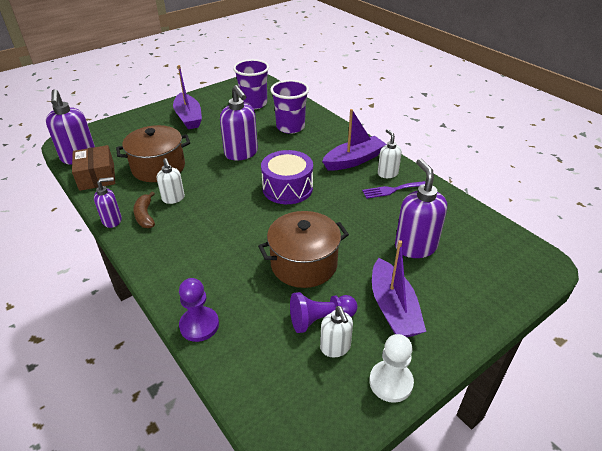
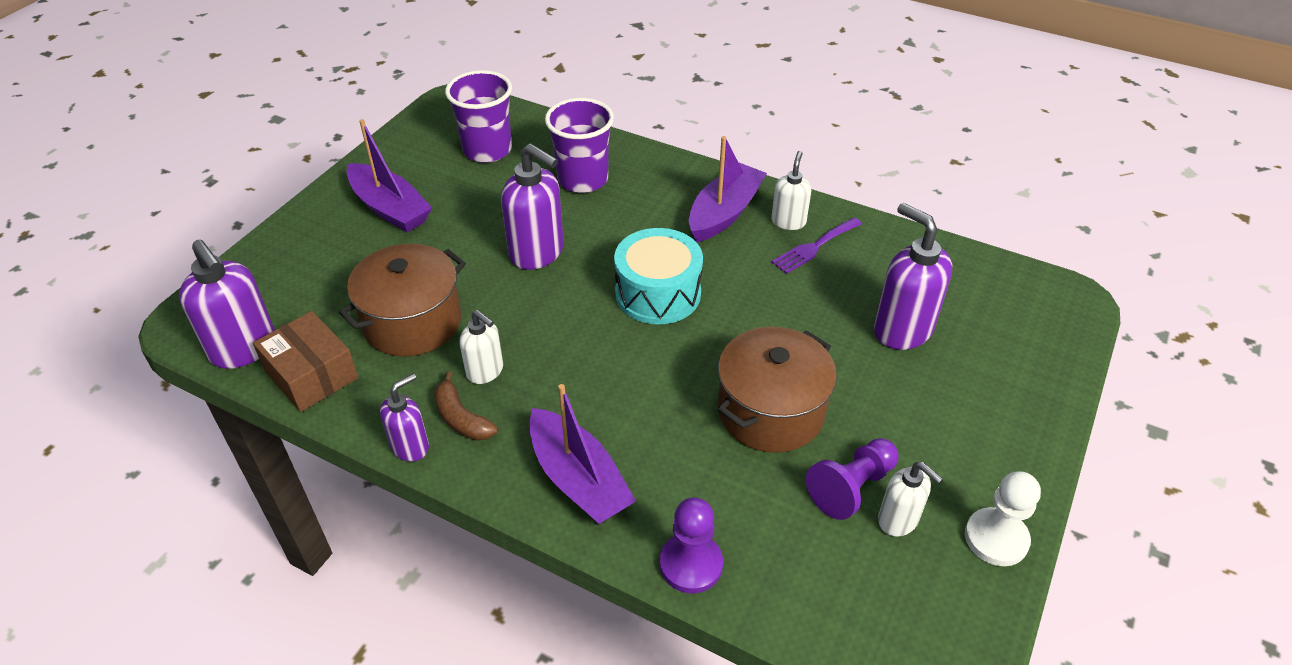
camera: 25 degrees left, 5 degrees up
(287, 188) = (658, 293): purple drum -> turquoise drum
(387, 173) = (788, 221): white soap dispenser -> white soap dispenser turned 60 degrees clockwise
(393, 308) = (933, 434): purple boat -> purple boat (578, 479)

